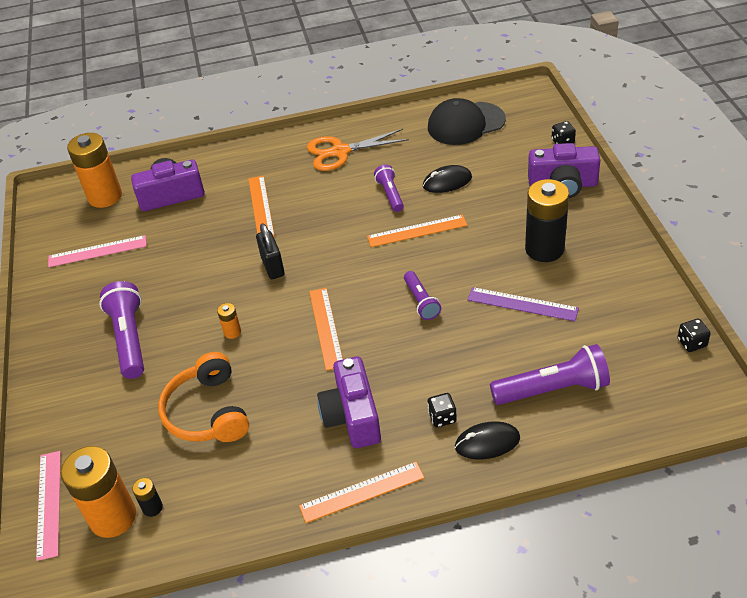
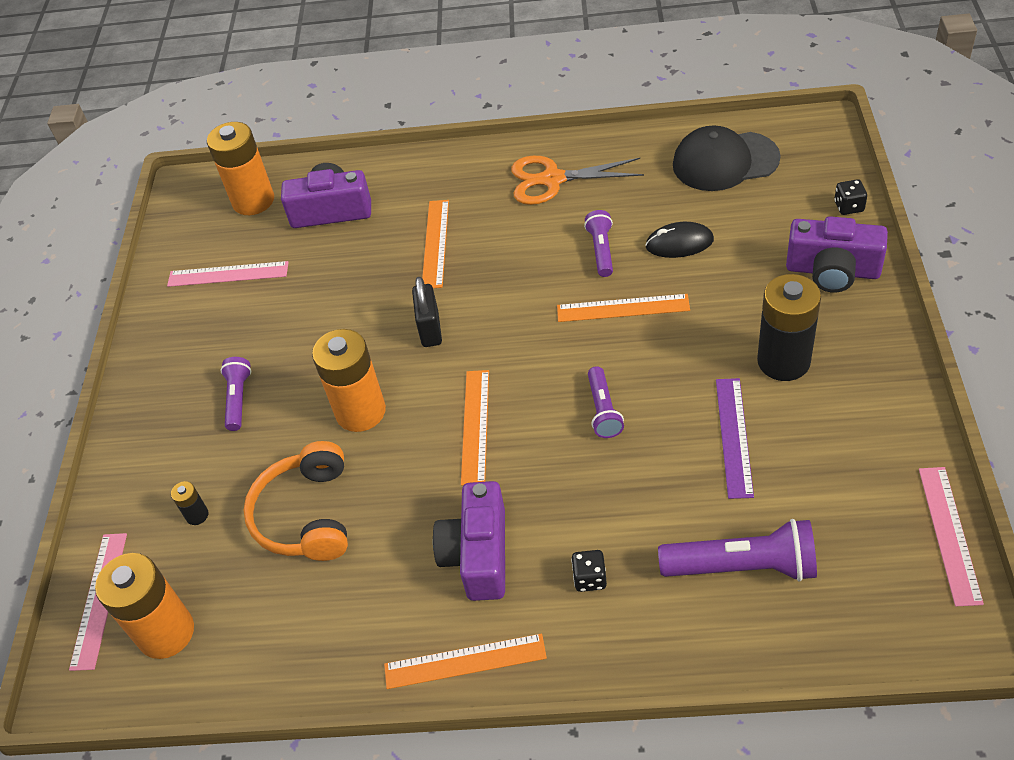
camera: 15 degrees right, 5 degrees up
(129, 339) = (238, 399): purple flashlight -> purple flashlight, size x0.59
(152, 508) = (213, 630): black battery -> black battery (197, 515)
(232, 332) = (360, 412): orange battery -> orange battery, size x2.30
(487, 443) = (638, 625): black mouse -> none
(522, 304) = (734, 436): purple ruler -> purple ruler turned 60 degrees clockwise
(691, 343) = (949, 534): black dice -> pink ruler

